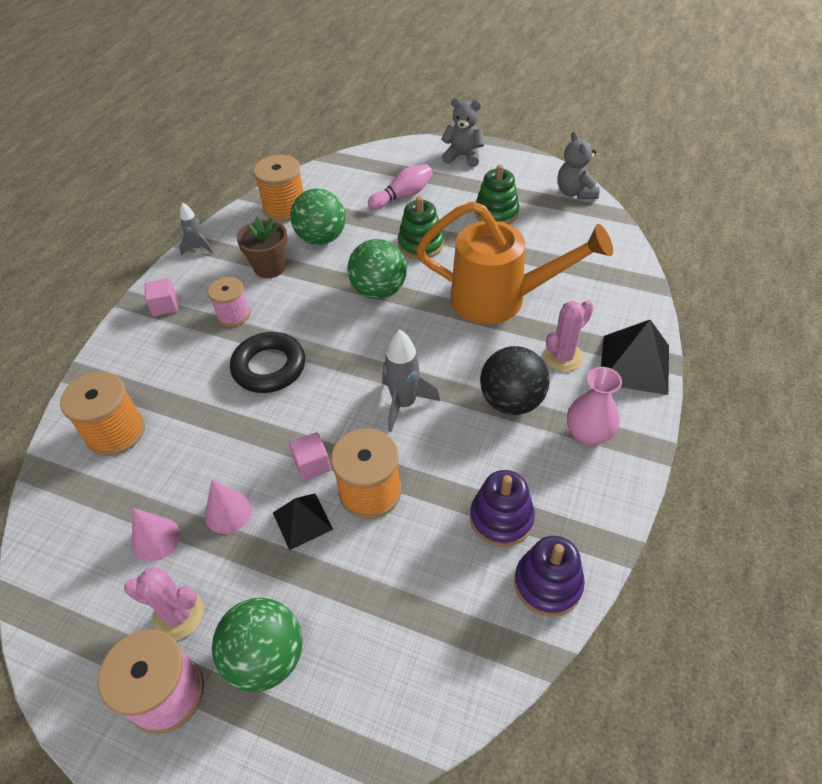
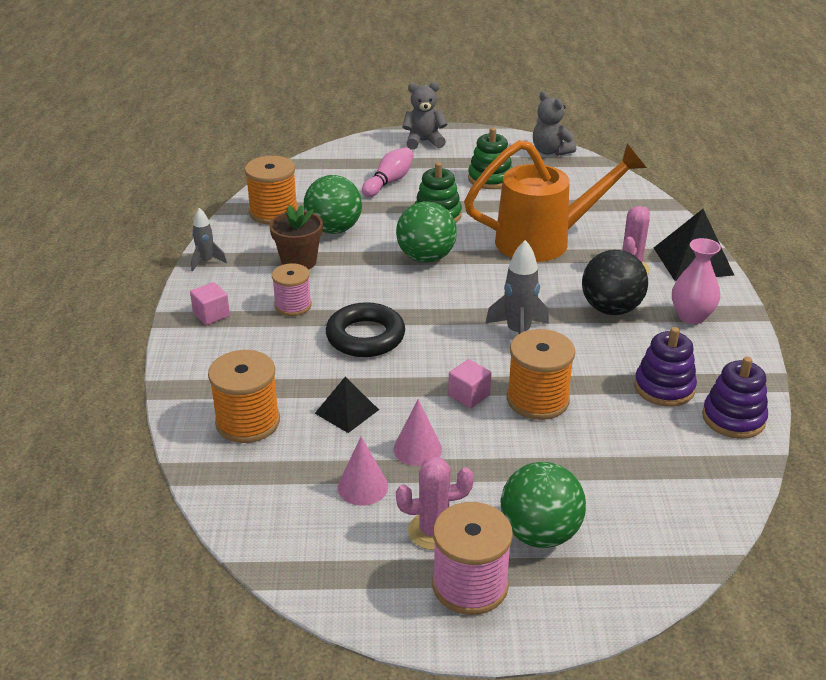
camera: 25 degrees left, 15 degrees down
(302, 520) = (493, 435): black pyramid -> black pyramid (346, 411)

